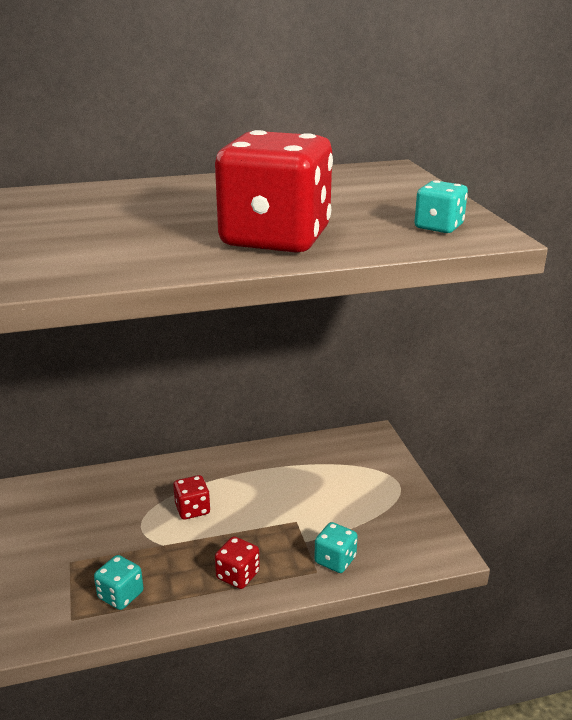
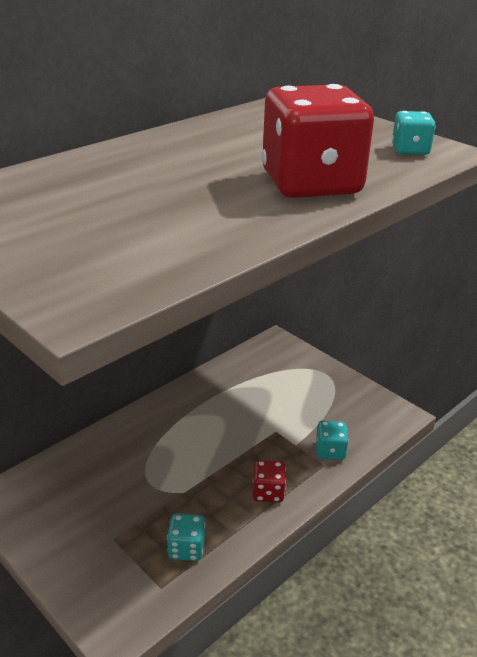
camera: 30 degrees left, 5 degrees up
(192, 509) = (183, 452): red dice -> none

